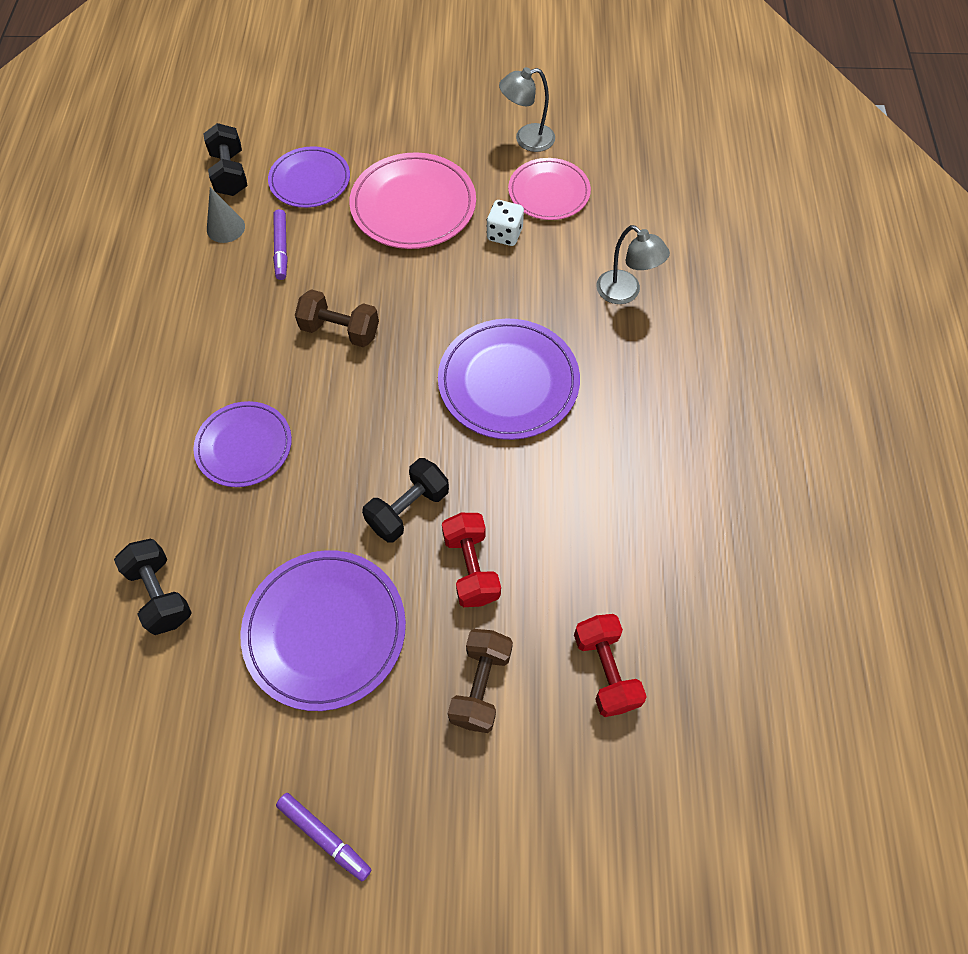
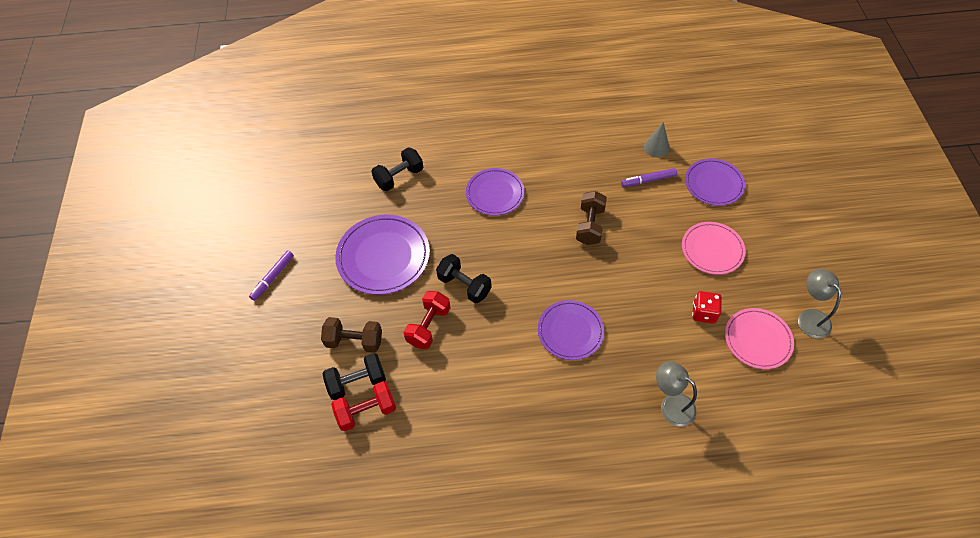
camera: 85 degrees right, 5 degrees down
(230, 173) = (704, 139): black dumbbell -> black dumbbell (357, 382)
(413, 205) = (712, 249): pink plate -> pink plate, size x0.66
(471, 567) = (428, 326): red dumbbell -> red dumbbell turned 45 degrees counterclockwise
(504, 234) = (704, 313): white dice -> red dice
(508, 382) = (570, 331): purple plate -> purple plate, size x0.66
(625, 293) = (671, 405): grey lamp -> grey lamp turned 90 degrees clockwise

